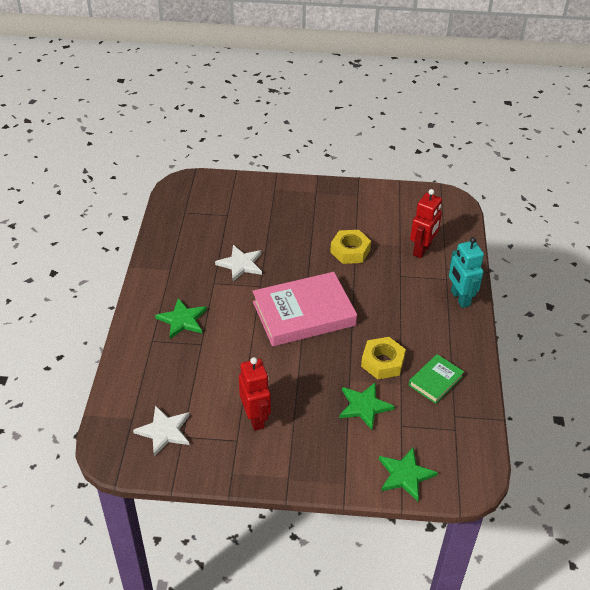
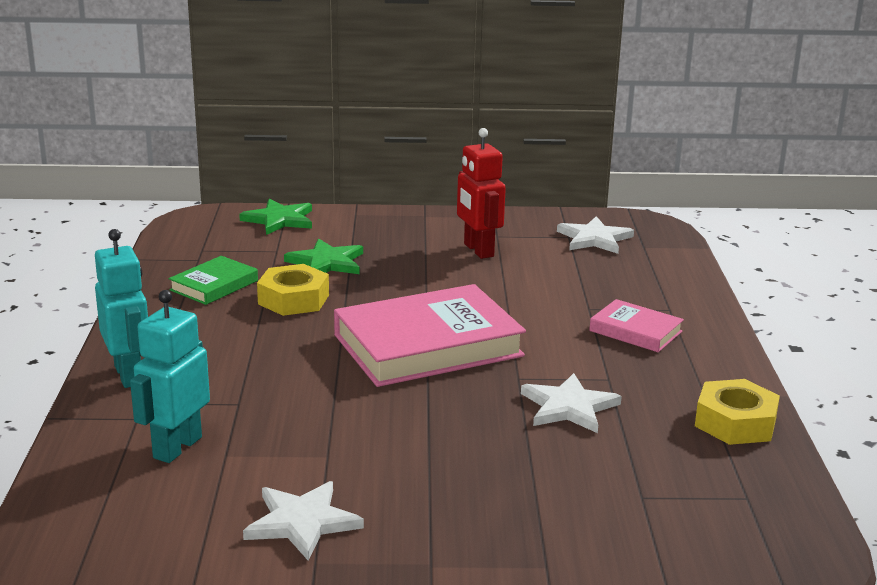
camera: 175 degrees right, 20 degrees down
(182, 320) = (635, 331): green star -> pink book
(350, 251) = (340, 438): yellow nut -> yellow nut (735, 423)
(363, 211) = (302, 522): none -> white star
(422, 250) = (177, 447): red robot -> turquoise robot

